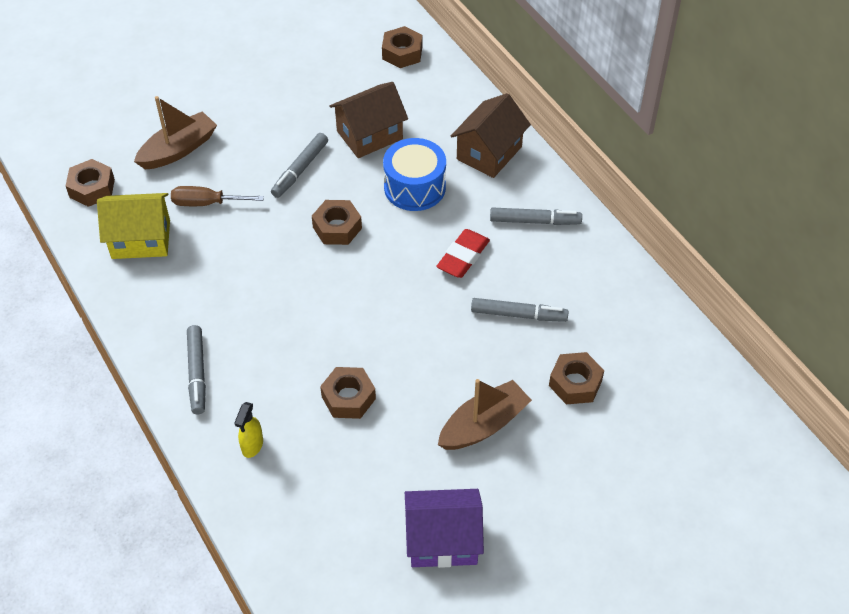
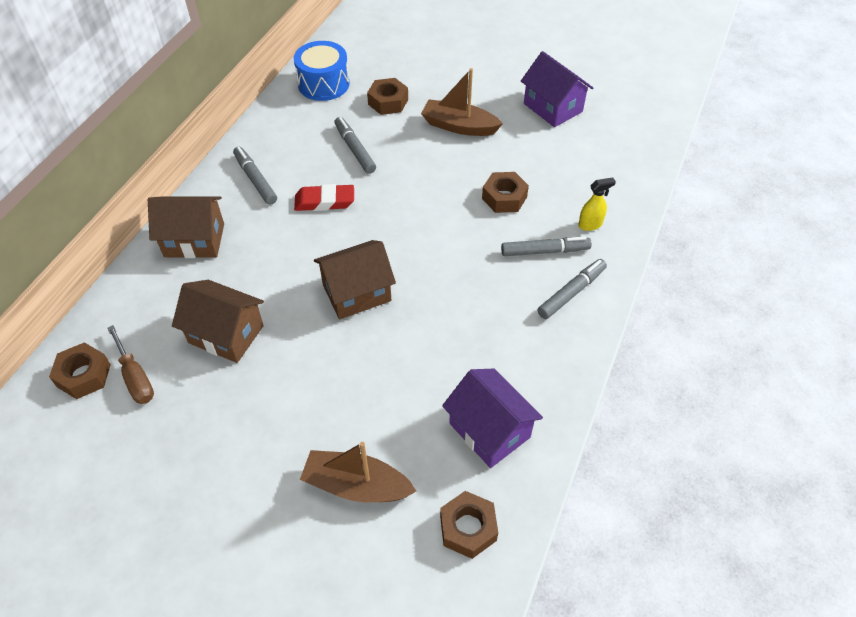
camera: 125 degrees left, 0 degrees up
(141, 239) = (489, 430): yellow house -> purple house
(207, 203) = (405, 407): brown screwdriver -> brown screwdriver (135, 377)
(300, 170) = (309, 361): grey marker -> grey marker (545, 251)
(337, 227) = (356, 293): brown nut -> brown house
(414, 187) = (271, 267): blue drum -> blue drum (323, 84)

